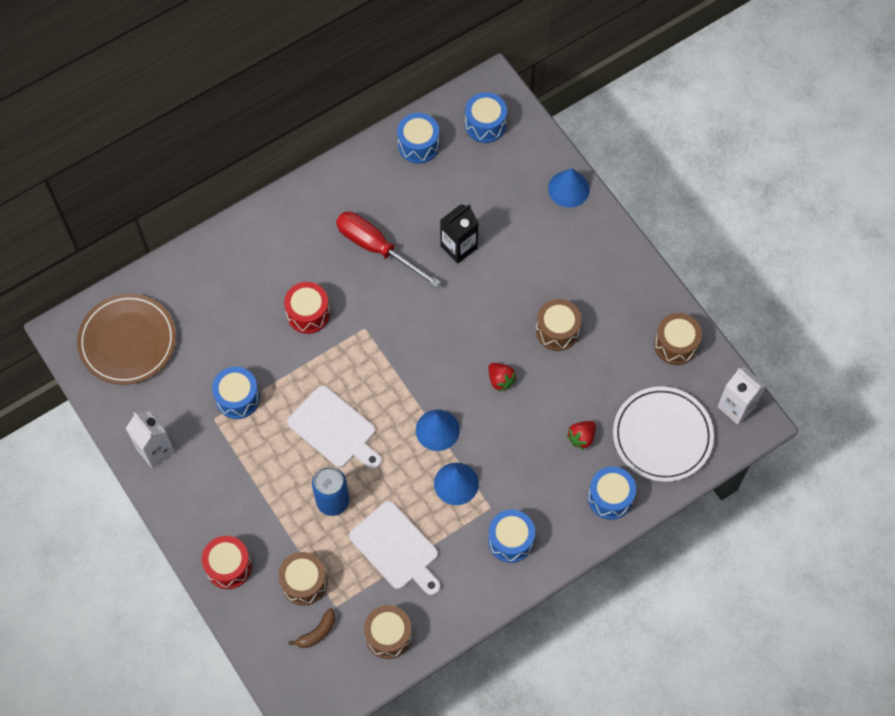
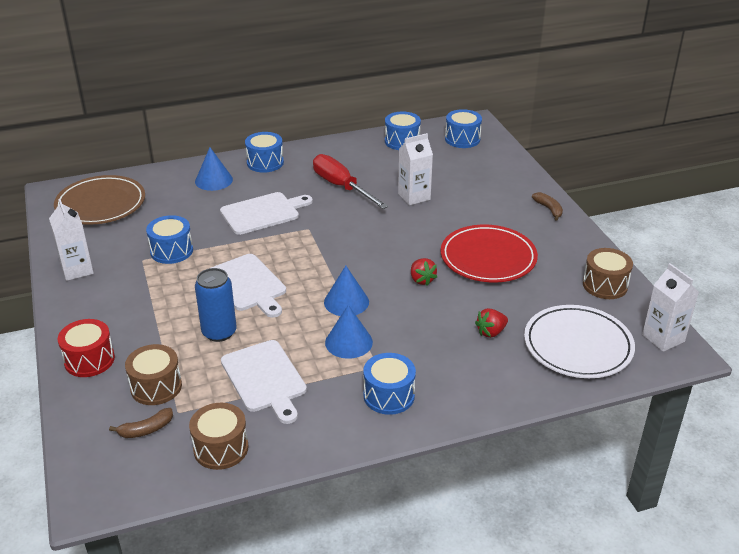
camera: 15 degrees right, 30 degrees down
(308, 313) = (263, 213): red drum -> white cutting board
(458, 247) = (414, 196): black carton -> white carton
(557, 331) = (488, 258): brown drum -> red plate
(568, 189) = (524, 180): blue cone -> blue cone (213, 180)
(603, 235) = (549, 209): none -> brown banana
(610, 497) = (509, 382): blue drum -> blue drum (265, 163)

